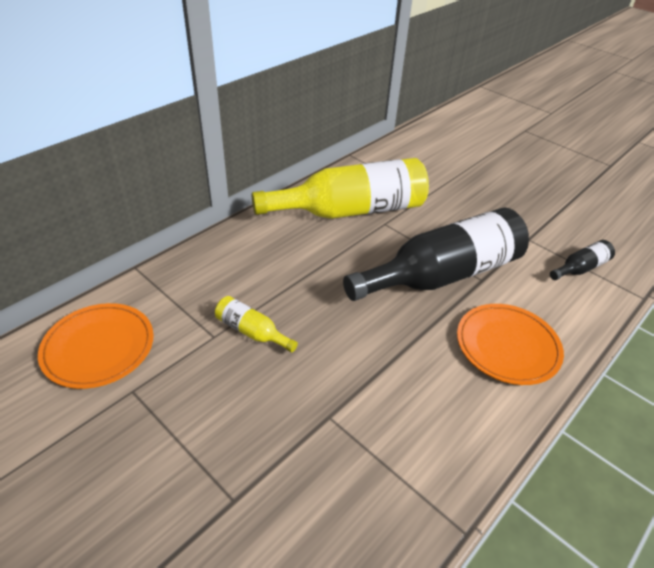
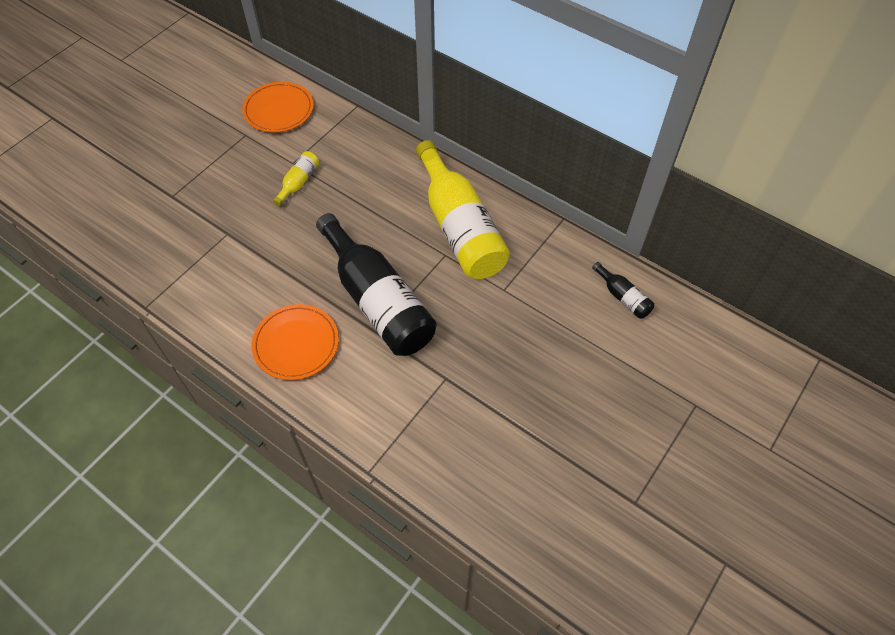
camera: 85 degrees right, 15 degrees up
(580, 268) = (406, 420): black bottle -> black bottle (623, 297)

